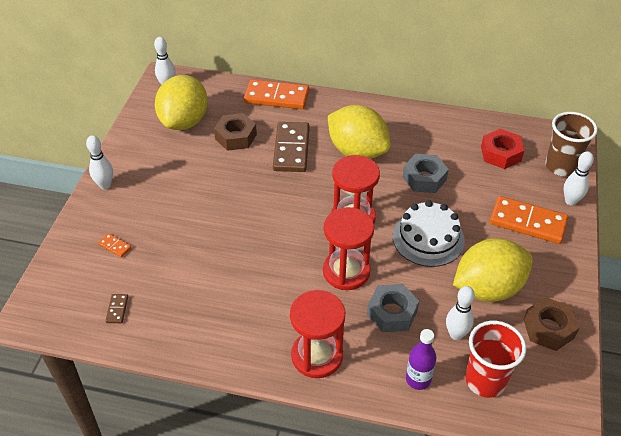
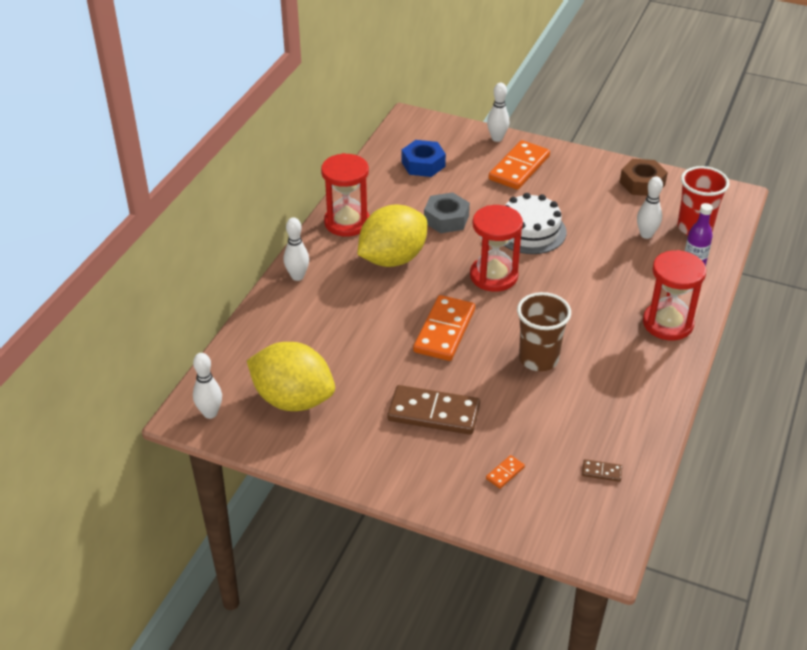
camera: 80 degrees left, 5 degrees down
(105, 185) = (396, 482): white bowling pin -> white bowling pin (297, 276)
(236, 137) = (338, 353): brown nut -> none
(276, 97) = (274, 311): orange domino -> orange domino (444, 331)
(291, 149) = (374, 309): brown domino -> brown domino (433, 413)
(346, 271) = (566, 291): red hourglass -> red hourglass (347, 222)
(392, 312) = (619, 268): grey nut -> none
(488, 288) = (595, 207): yellow lemon -> none
(501, 154) = (423, 164): red nut -> blue nut
(561, 166) = (450, 133): brown cup -> brown cup (538, 359)

